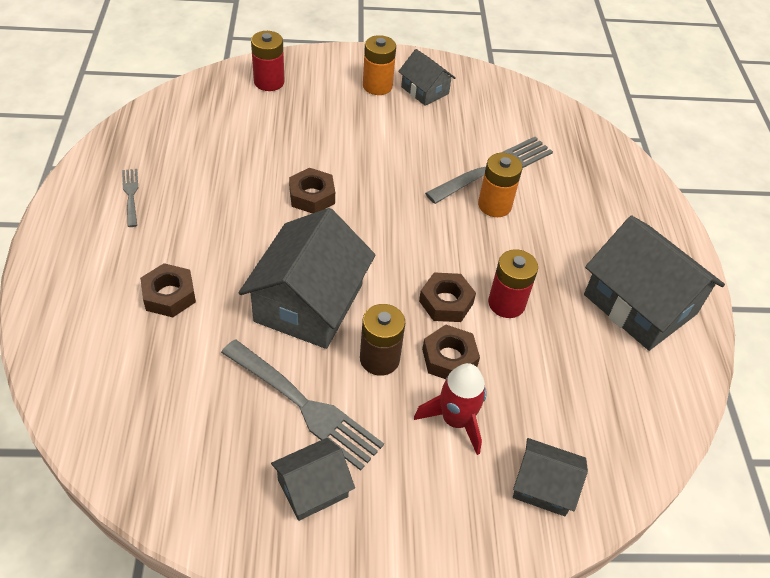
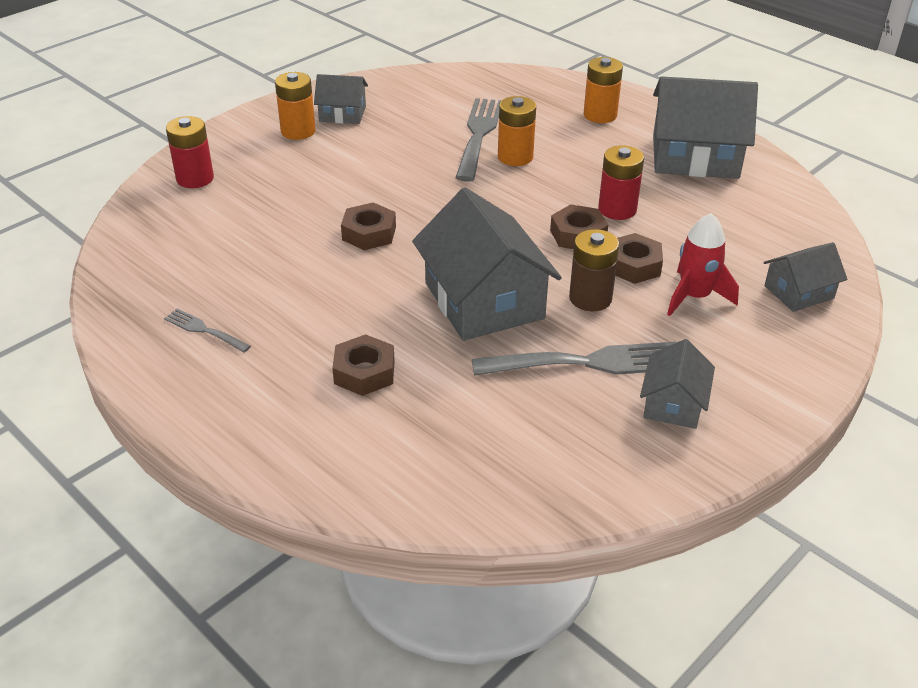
camera: 40 degrees left, 10 degrees down
(614, 214) = (600, 115): none -> orange battery

